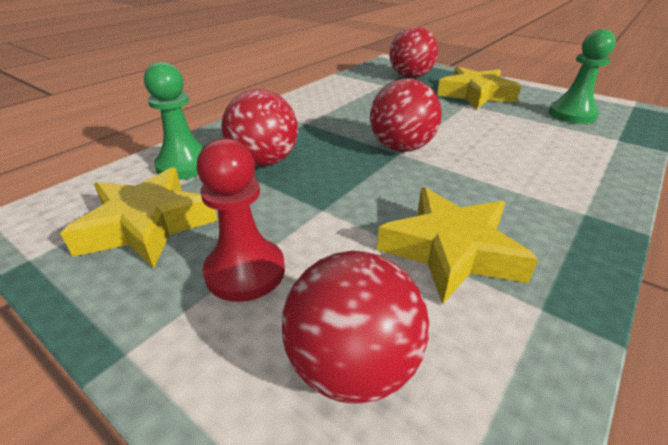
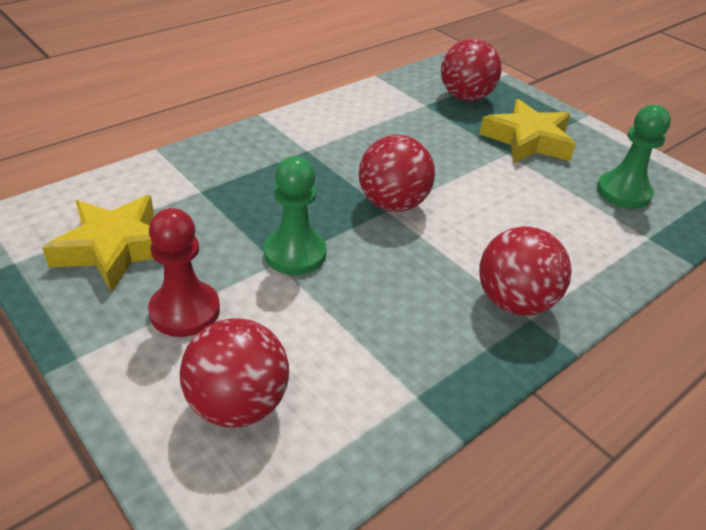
camera: 10 degrees right, 5 degrees up
(185, 165) = (164, 186): green pawn -> green pawn (295, 254)
(264, 161) = (243, 195): red ball -> red ball (514, 302)
(451, 250) = (372, 329): yellow star -> none

